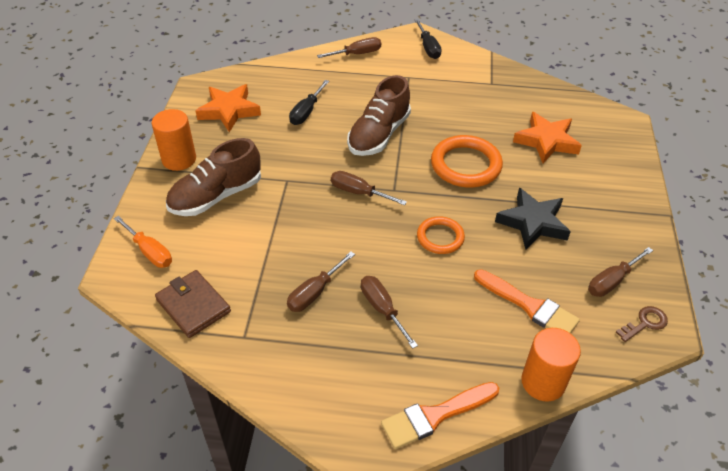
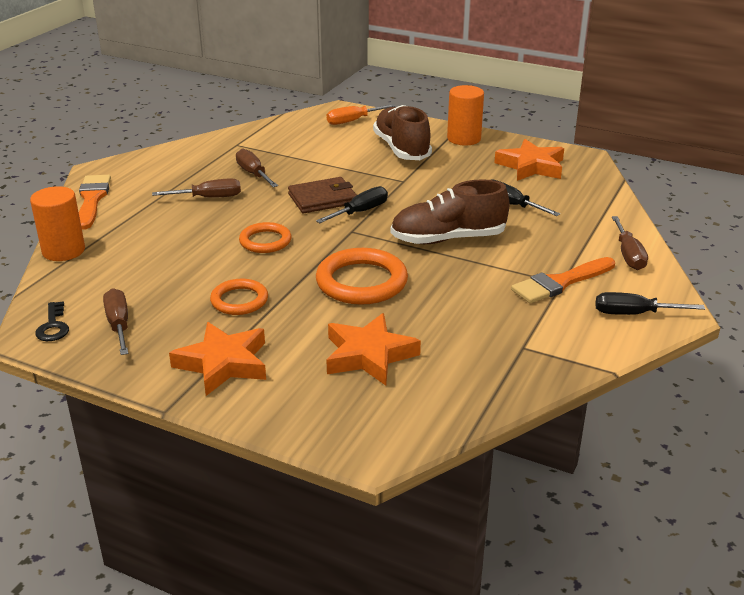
camera: 110 degrees right, 15 degrees down
(193, 306) = (283, 131): brown wallet -> brown wallet (322, 199)
(359, 192) = (360, 212): brown screwdriver -> black screwdriver
(378, 135) = (448, 239): brown shoe -> brown shoe turned 60 degrees counterclockwise
(529, 305) = (141, 266): orange brush -> orange brush (560, 282)
(533, 223) = (239, 300): black star -> orange ring
(607, 204) = (223, 363): none -> orange star
(645, 323) = (53, 326): brown key -> black key

